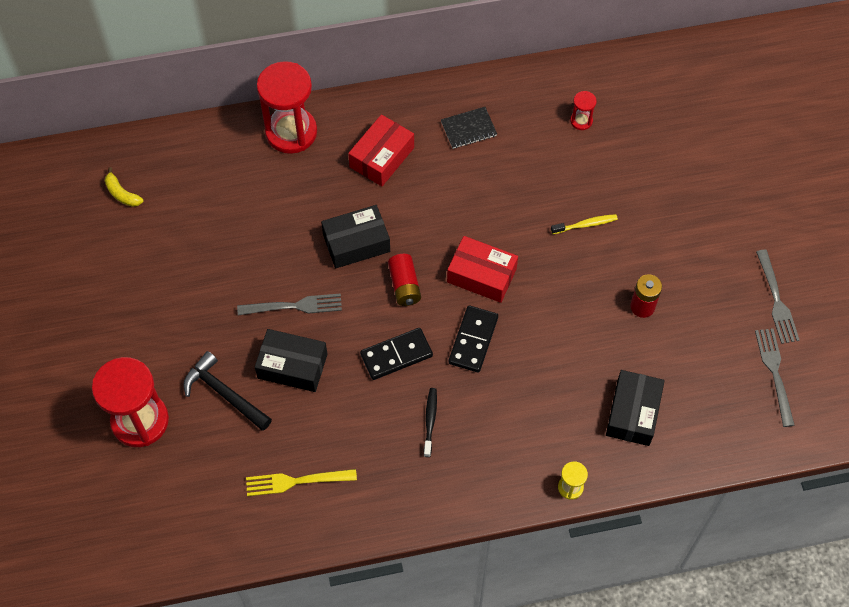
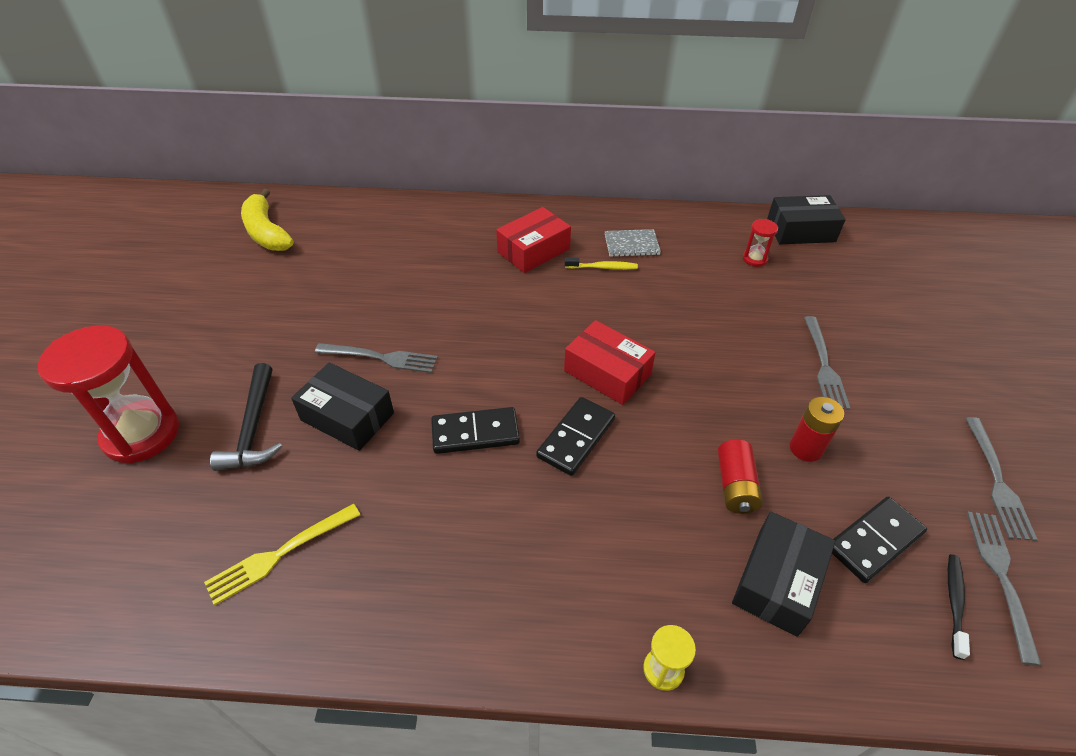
camera: 15 degrees right, 15 degrees down
(122, 194) = (266, 232): yellow banana -> yellow banana, size x1.84
(224, 394) = (254, 428): black hammer -> black hammer turned 150 degrees counterclockwise
(291, 132) = (452, 217): red hourglass -> none
(296, 481) = (280, 554): yellow fork -> yellow fork turned 45 degrees counterclockwise
(356, 243) = (476, 314): black box -> black box (800, 231)
(404, 285) = (513, 364): red battery -> red battery (735, 486)
(430, 421) = (488, 520): black toothbrush -> black toothbrush (954, 603)
(468, 129) = (631, 245): black notebook -> grey notebook
(585, 224) = (744, 349): yellow toothbrush -> yellow toothbrush (603, 267)
(650, 226) = (824, 365): none -> grey fork
(694, 368) = (874, 541): none -> black domino

